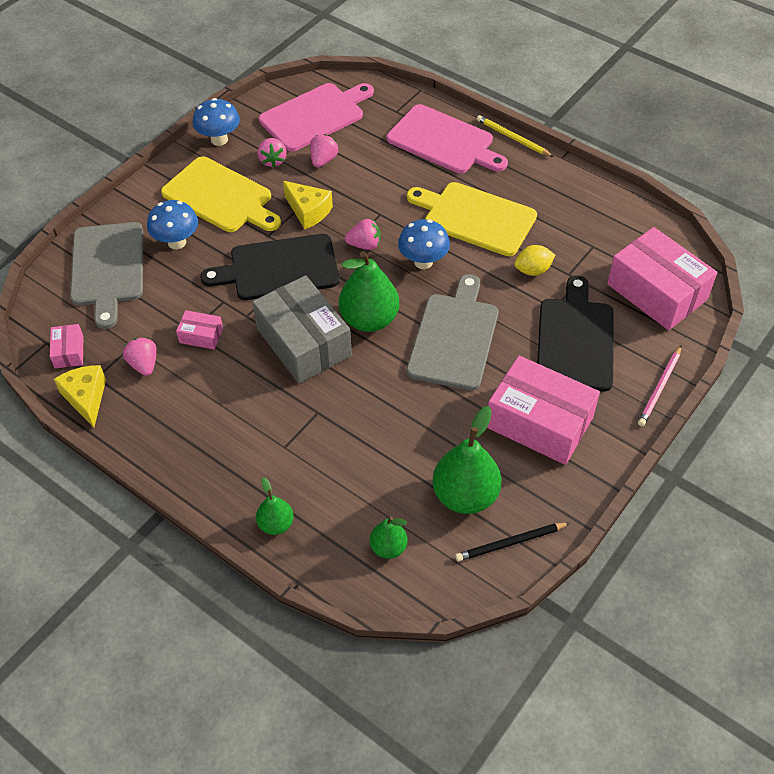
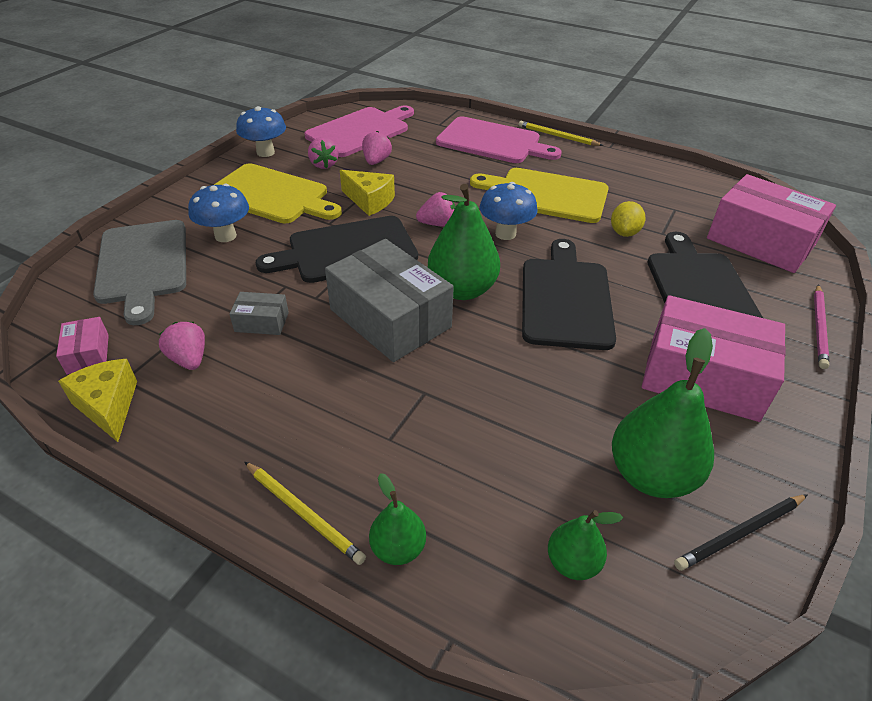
camera: 10 degrees left, 10 degrees down
(201, 336) = (262, 322): pink box -> grey box
(217, 493) = (303, 513): none -> yellow pencil
(454, 337) = (565, 298): grey cutting board -> black cutting board
(533, 270) = (624, 232): yellow lemon -> yellow lemon turned 45 degrees counterclockwise

